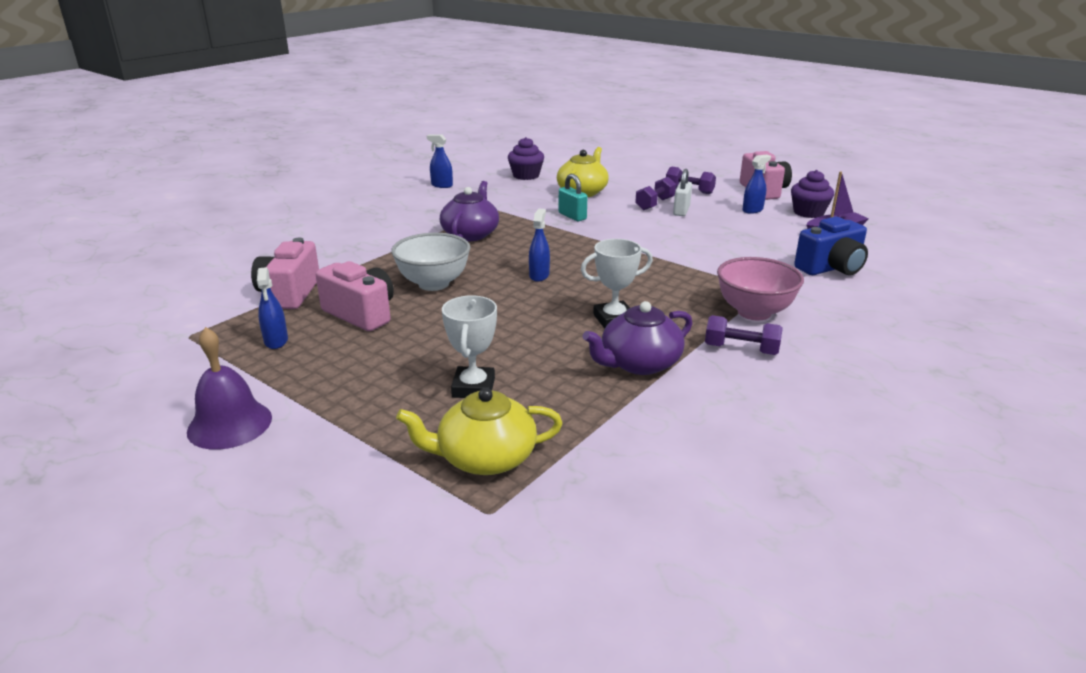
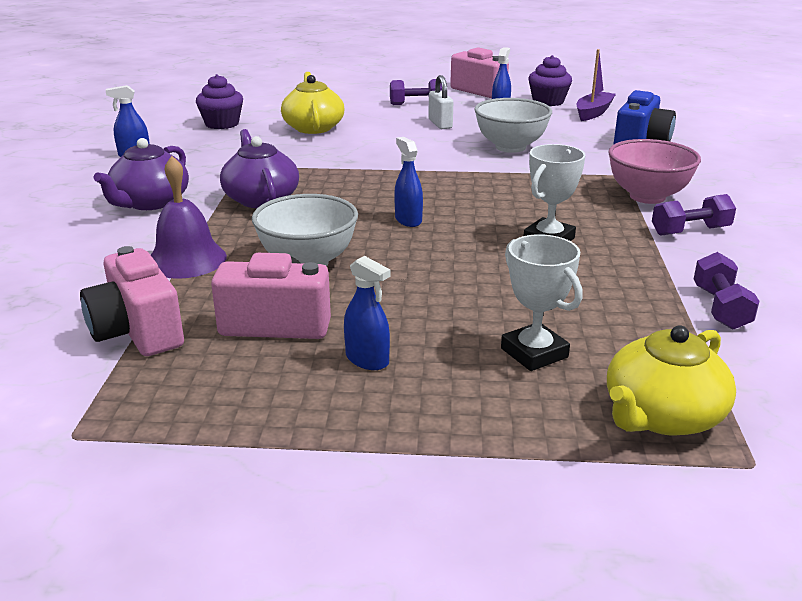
camera: 35 degrees left, 0 degrees up
(230, 424) = (330, 517): purple bell -> purple bell (186, 259)
(276, 341) = (218, 393): blue spray bottle -> blue spray bottle (367, 359)
(572, 216) = (343, 153): turquoise padlock -> none
(639, 363) = (636, 272): purple teapot -> purple teapot (150, 202)
(655, 204) = (405, 123): purple dumbbell -> purple dumbbell (720, 308)
(707, 242) = (510, 147): none -> white bowl

